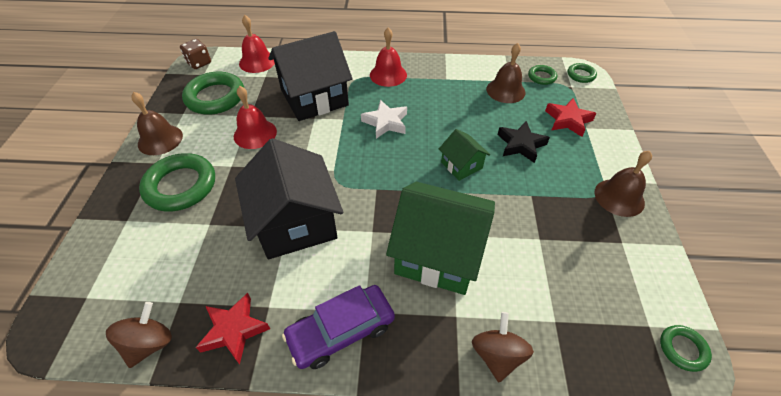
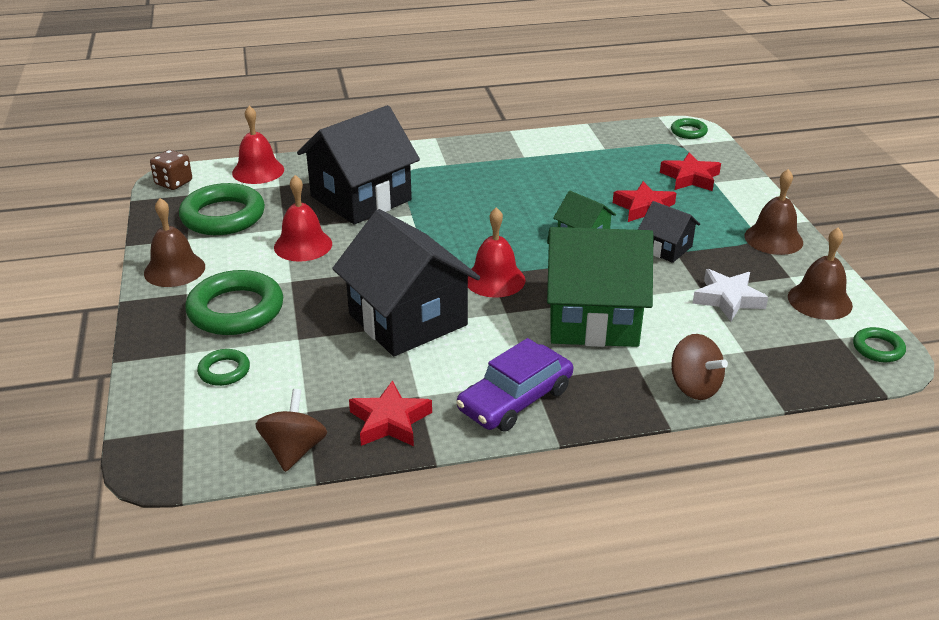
camera: 15 degrees left, 15 degrees down
(385, 122) = (469, 210): white star -> white star (728, 299)
(388, 75) = (446, 162): red bell -> red bell (495, 279)
(497, 355) = (694, 387): brown spinning top -> brown spinning top turned 150 degrees clockwise
(505, 90) = (604, 159): brown bell -> brown bell (819, 301)
(521, 145) = (644, 208): black star -> red star
(524, 189) = (666, 248): none -> black house
(541, 77) = (642, 140): green ring -> green ring (224, 371)

